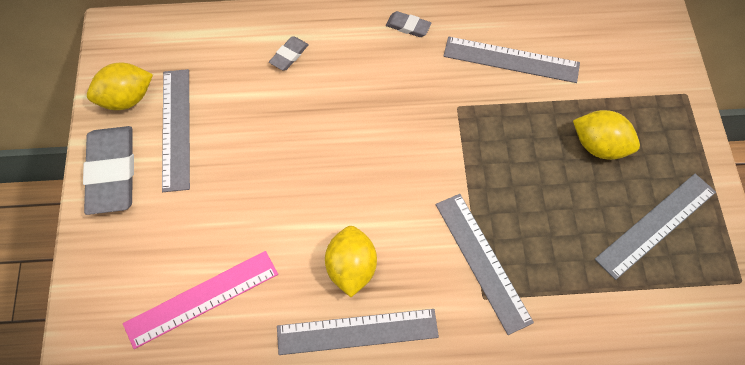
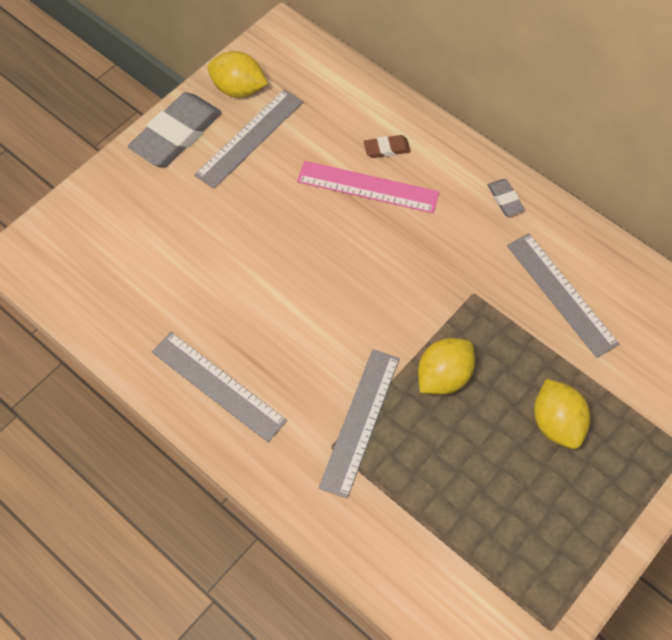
camera: 45 degrees right, 0 degrees up
(201, 299) = (144, 270): pink ruler -> pink ruler (368, 187)
(289, 55) = (386, 148): grey eraser -> brown eraser
(351, 269) = (261, 340): yellow lemon -> yellow lemon (443, 377)
(656, 225) = (530, 522): grey ruler -> none

